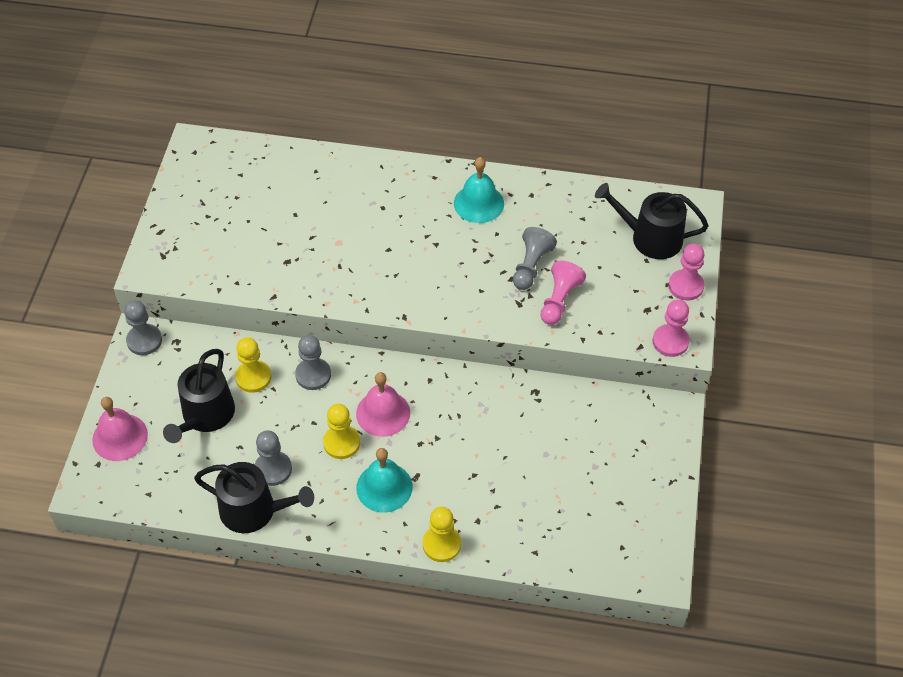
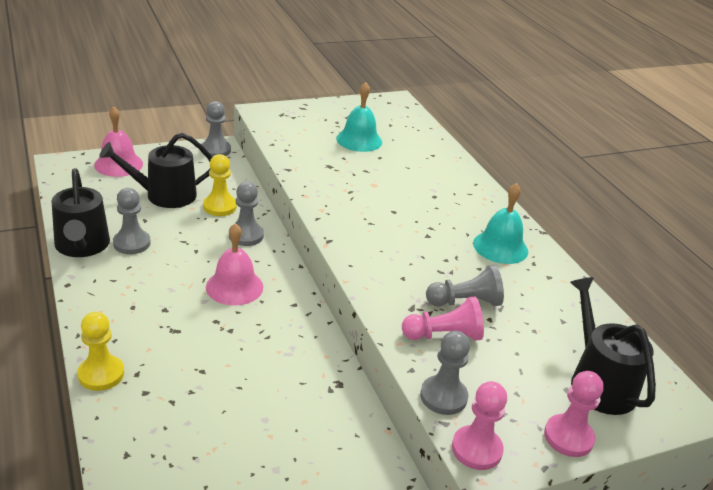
camera: 55 degrees right, 20 degrees down
(341, 443) = (184, 272): yellow pawn -> none
(384, 487) = (150, 313): turquoise bell -> turquoise bell (359, 140)
(617, 334) = (443, 397): none -> grey pawn

